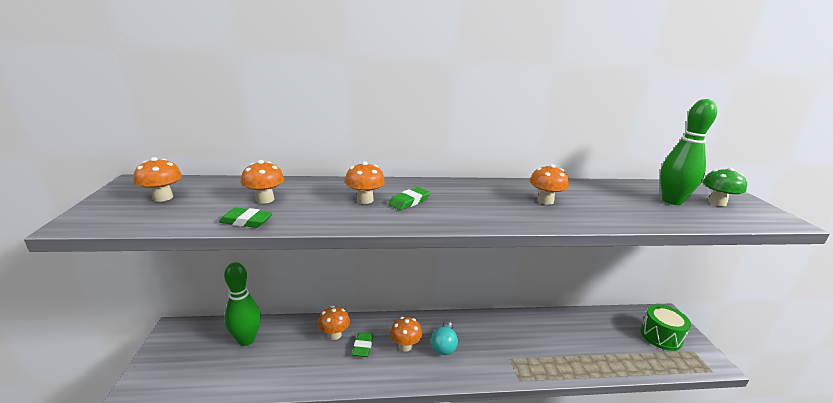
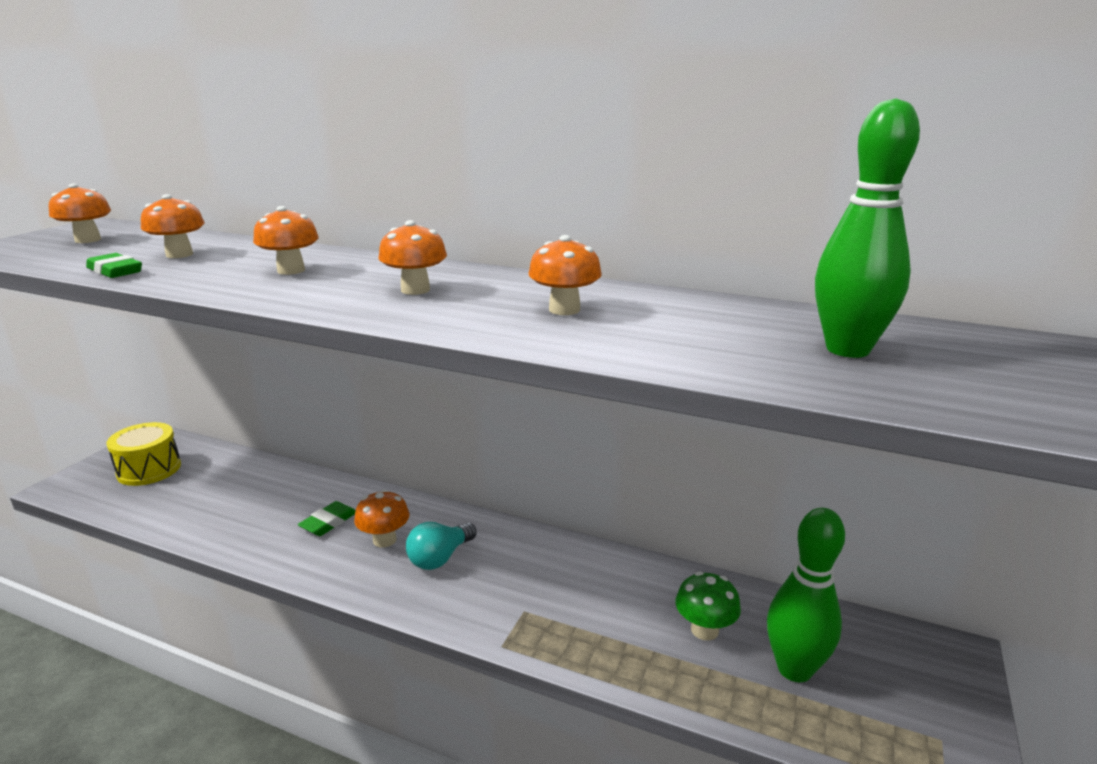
camera: 30 degrees right, 0 degrees up
(199, 352) = (149, 469): none -> yellow drum
(246, 340) = (208, 471): green bowling pin -> green bowling pin (794, 669)
(334, 334) = (310, 497): orange mushroom -> orange mushroom (415, 290)
(409, 201) = (344, 280): green eraser -> none
(661, 336) = (886, 686): green drum -> none
(717, 202) = (970, 369): green mushroom -> green mushroom (704, 630)

